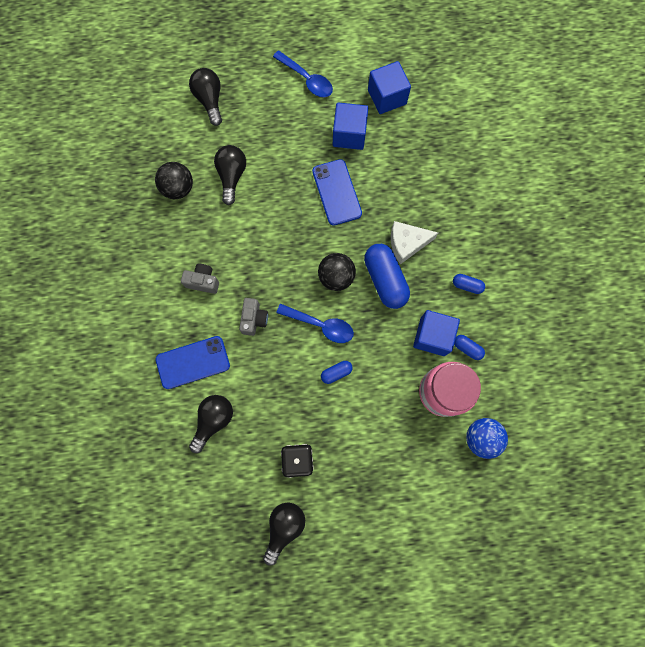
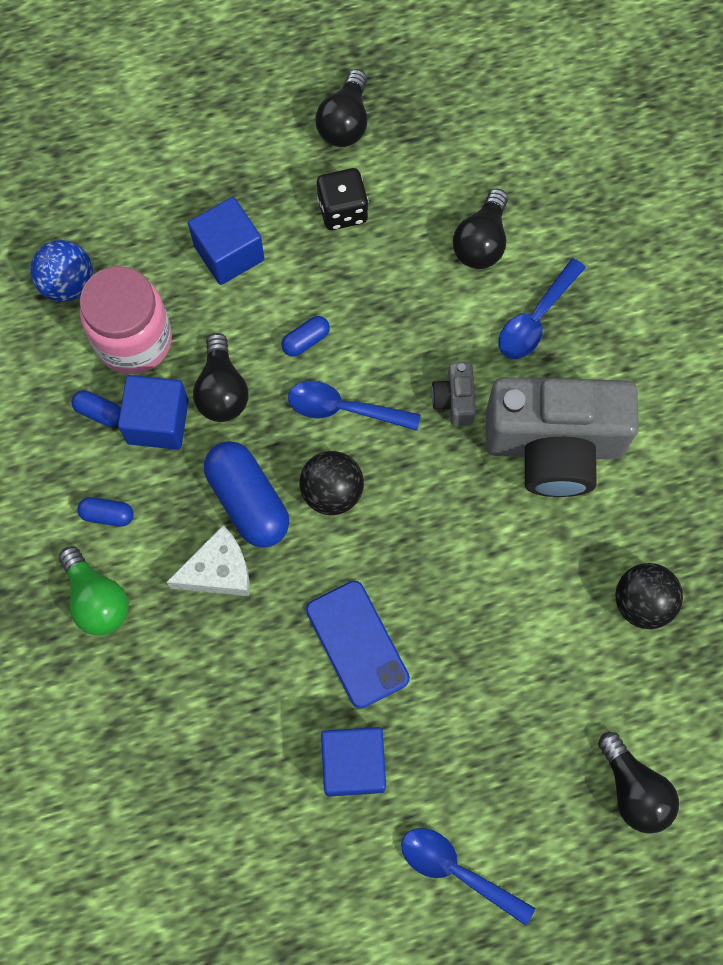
camera: 170 degrees right, 5 degrees down
(193, 362) = (535, 319): blue phone -> blue spoon
(203, 281) = (553, 446): grey camera -> grey camera, size x2.44
(232, 176) = (552, 642): black light bulb -> black light bulb (222, 390)
(387, 97) = (293, 859): blue cube -> blue cube (229, 253)
(476, 239) = (97, 599): none -> green light bulb

